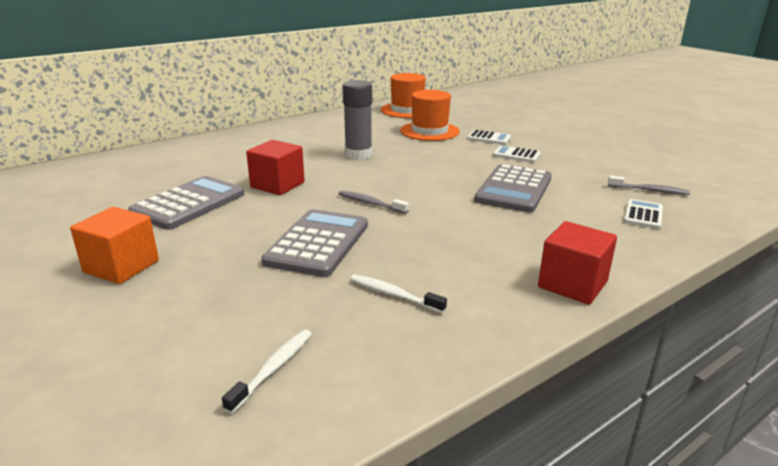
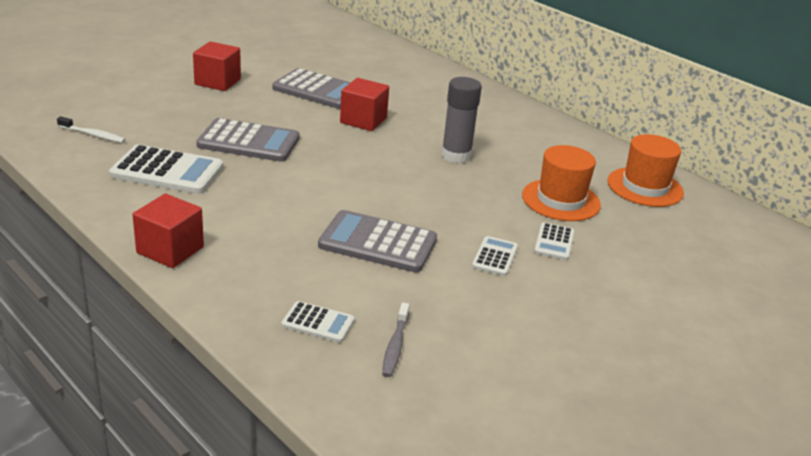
camera: 80 degrees right, 5 degrees up
(121, 266) = (217, 82): orange cube -> red cube
(370, 203) = (329, 162): grey toothbrush -> none
(393, 294) = (167, 171): white toothbrush -> white calculator

